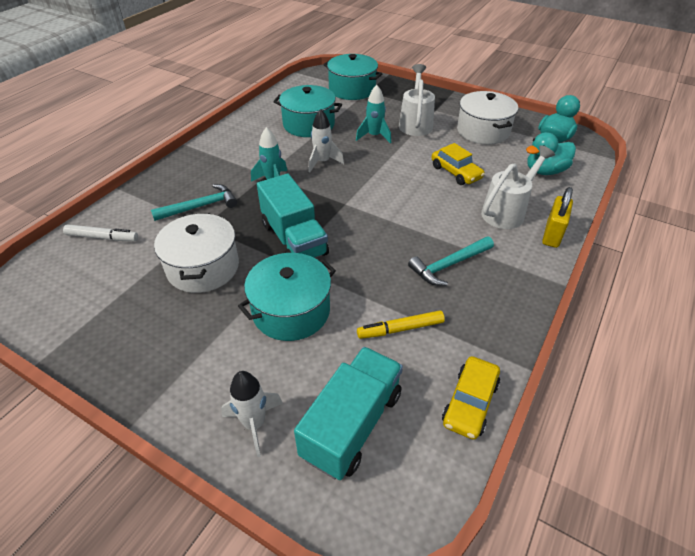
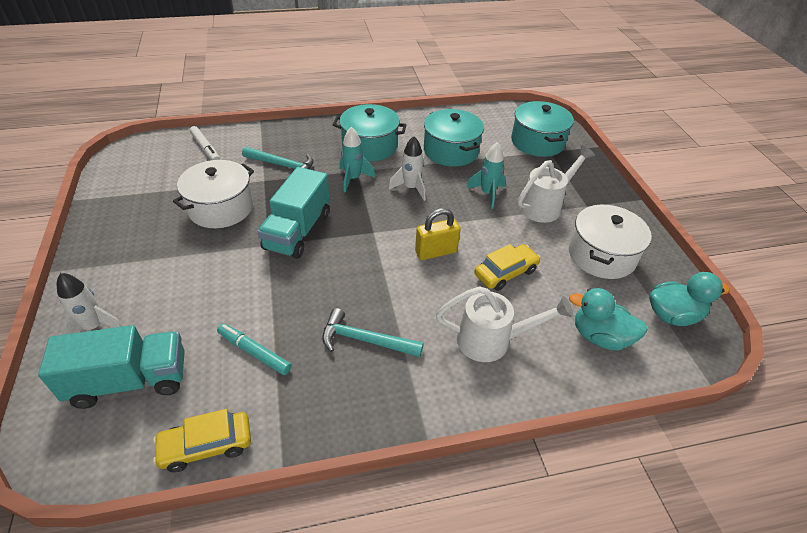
camera: 45 degrees right, 0 degrees up
(291, 311) = (218, 278): turquoise pot -> turquoise pot (369, 146)
(400, 329) = (254, 352): yellow marker -> turquoise marker
(456, 172) = (506, 273): yellow car -> yellow car turned 135 degrees counterclockwise
(552, 234) = (497, 395): yellow padlock -> yellow padlock (436, 252)

